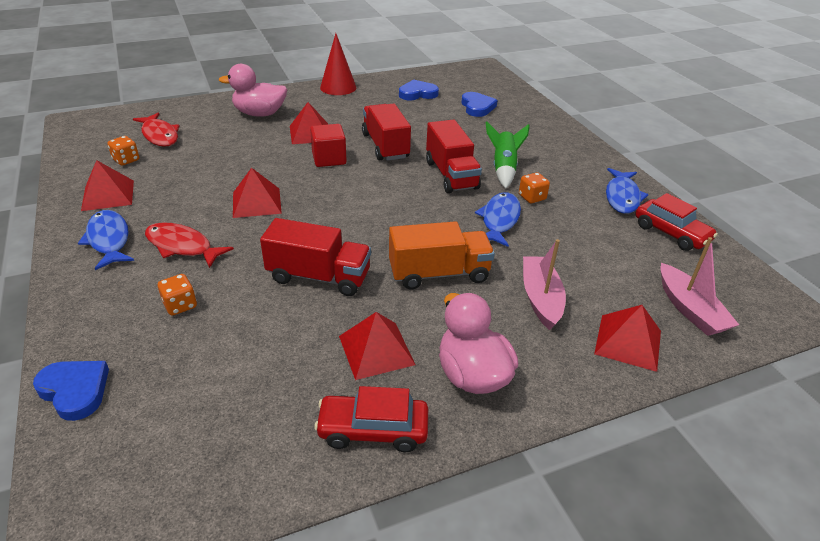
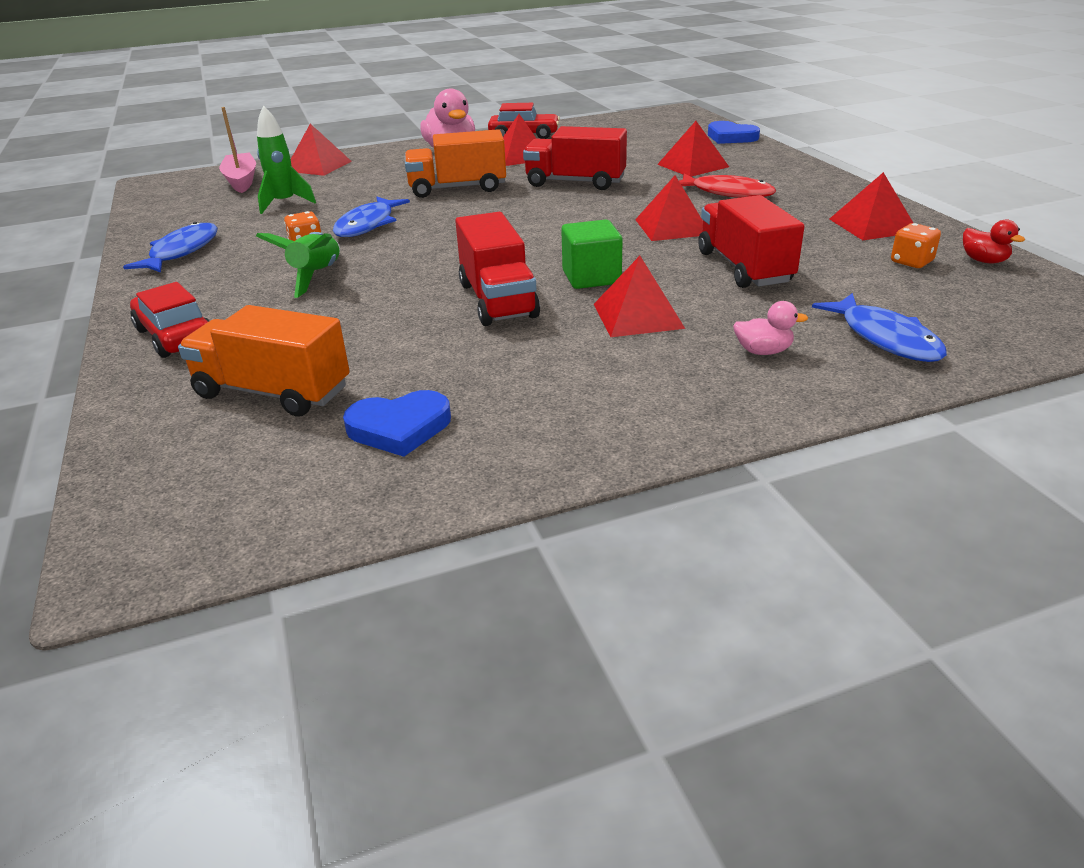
camera: 175 degrees left, 5 degrees down
(82, 159) = (984, 261): none -> red duck
(109, 240) = (812, 193): blue fish -> blue fish (885, 338)
(160, 135) = (912, 300): red fish -> none
(180, 305) = (693, 165): orange dice -> red pyramid
(260, 114) = (763, 351): pink duck -> pink duck, size x0.50
(329, 159) = (591, 277): red cube -> green cube
(338, 87) = (611, 440): red cone -> none
(451, 175) = (403, 265): red truck -> red truck (744, 267)
(477, 107) = (273, 392): blue heart -> orange truck
(540, 298) = (369, 180): pink boat -> none
(598, 257) = (285, 203): none -> green rocket
(671, 233) = (174, 223): red car -> red car (175, 336)

